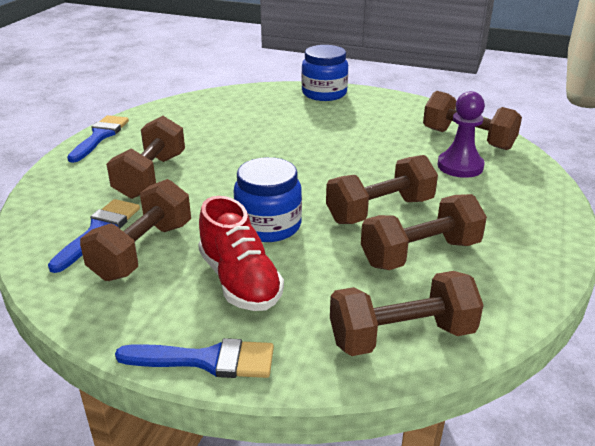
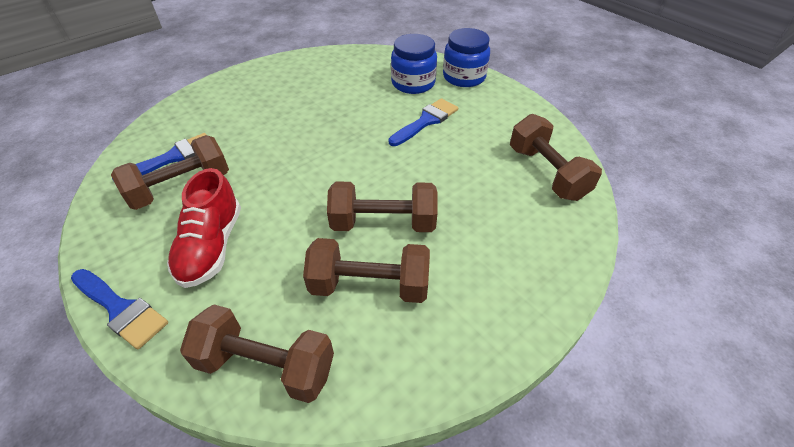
camera: 30 degrees right, 15 degrees up
(100, 136) = (256, 69): blue brush -> blue brush (426, 121)
(151, 176) = (253, 119): brown dumbbell -> none
(268, 226) = (283, 201): blue jar -> blue jar (413, 83)
(460, 166) = (506, 202): purple pawn -> none

